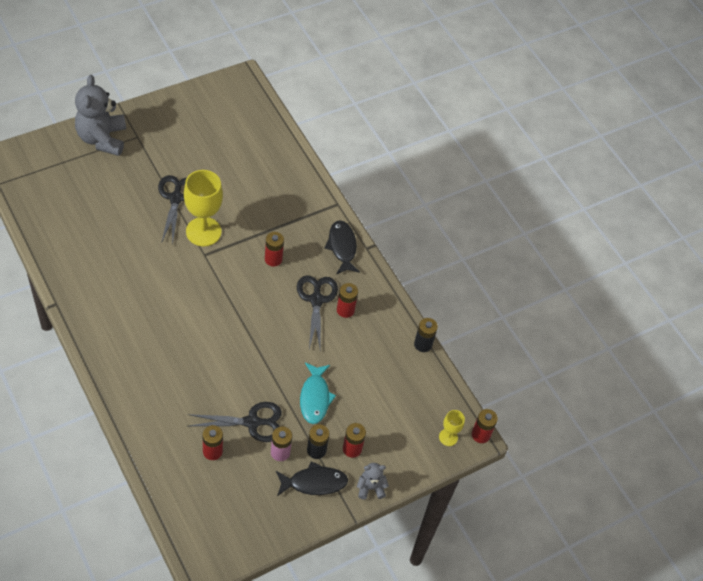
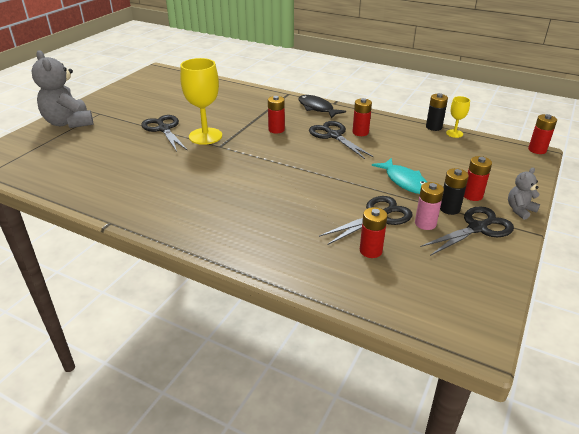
camera: 25 degrees left, 20 degrees down
(314, 482) = (477, 228): black fish -> black scissors
(448, 437) = (521, 160): yellow goblet -> yellow goblet (454, 133)

